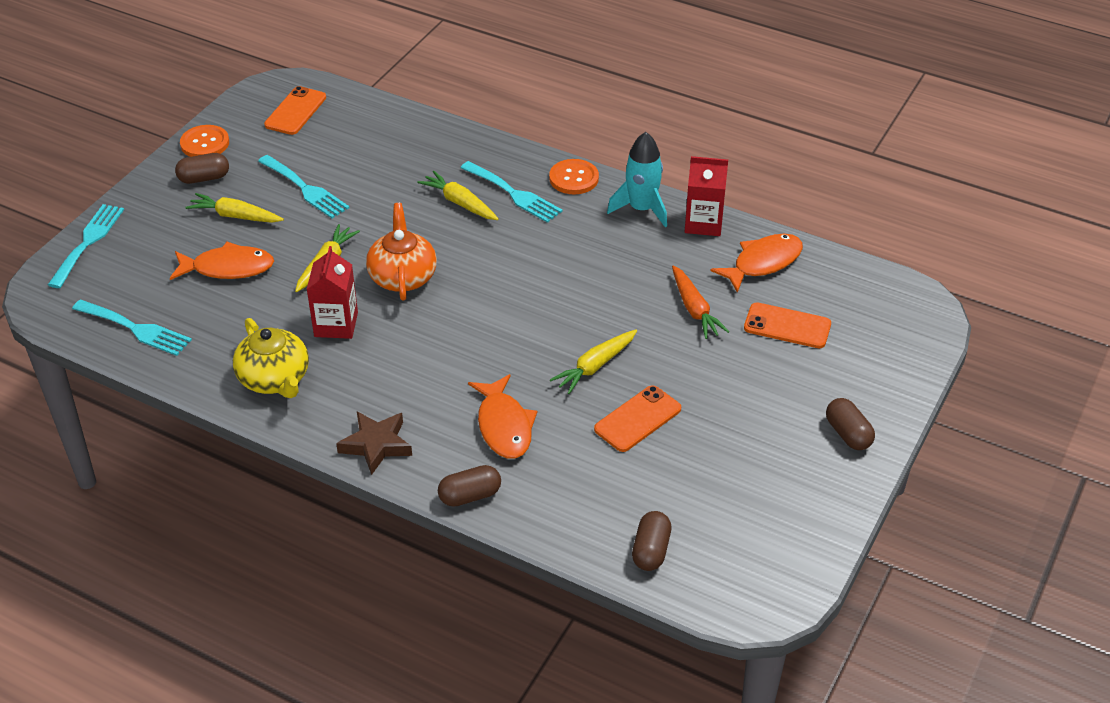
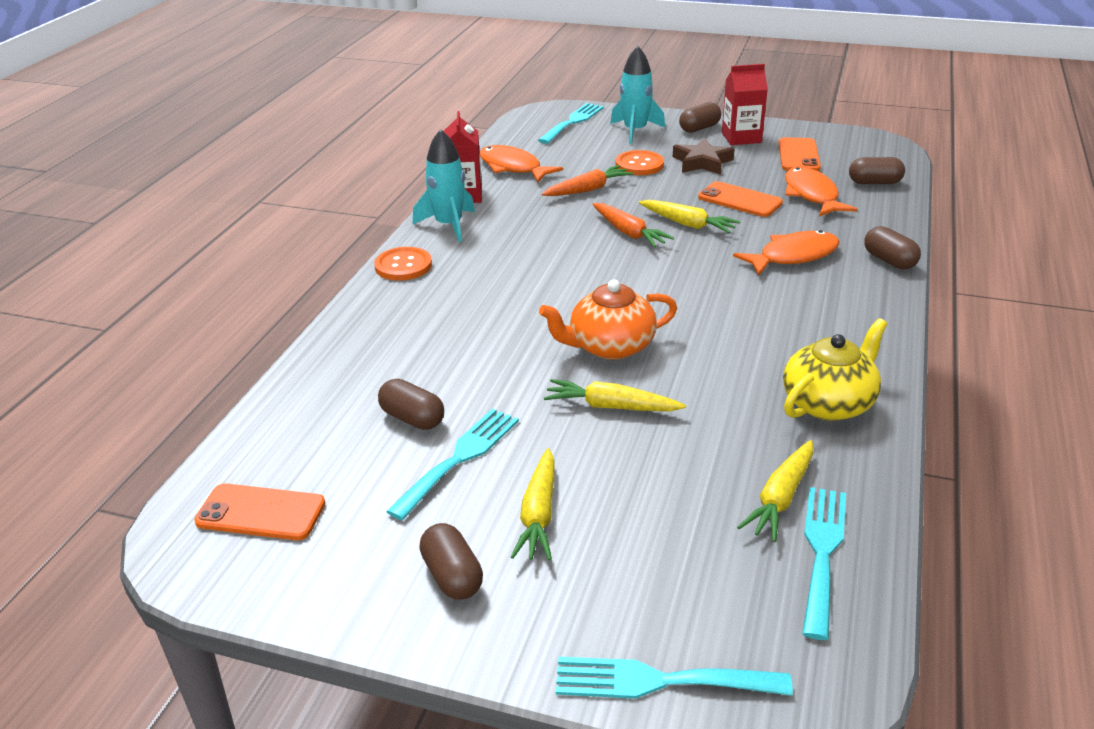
camera: 100 degrees left, 10 degrees down
(205, 143) = (355, 602): orange button -> orange button (639, 165)
(228, 268) = (654, 492): orange fish -> orange fish (812, 195)
(336, 324) = (714, 377): red carton -> red carton (741, 138)
(358, 172) = (412, 418): none -> brown capsule
(376, 445) = (871, 318): brown star -> brown star (702, 162)
(460, 203) = (463, 329): yellow carrot -> yellow carrot (780, 498)
(514, 194) = (438, 297): turquoise fork -> turquoise fork (573, 122)
(590, 321) = (629, 232): none -> orange carrot
(787, 326) = (591, 154): orange phone -> orange phone (798, 155)
(848, 374) = (635, 131): none -> turquoise rocket

